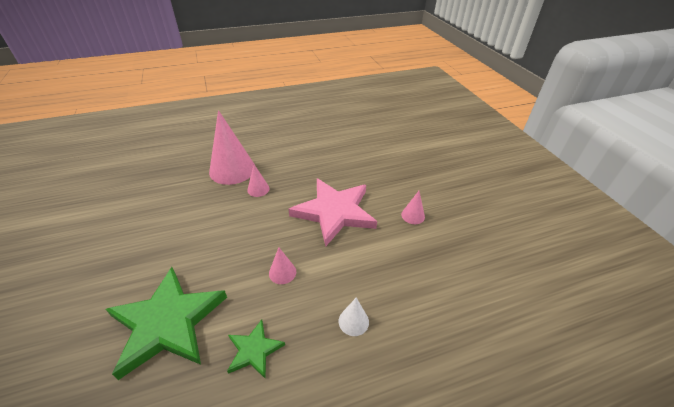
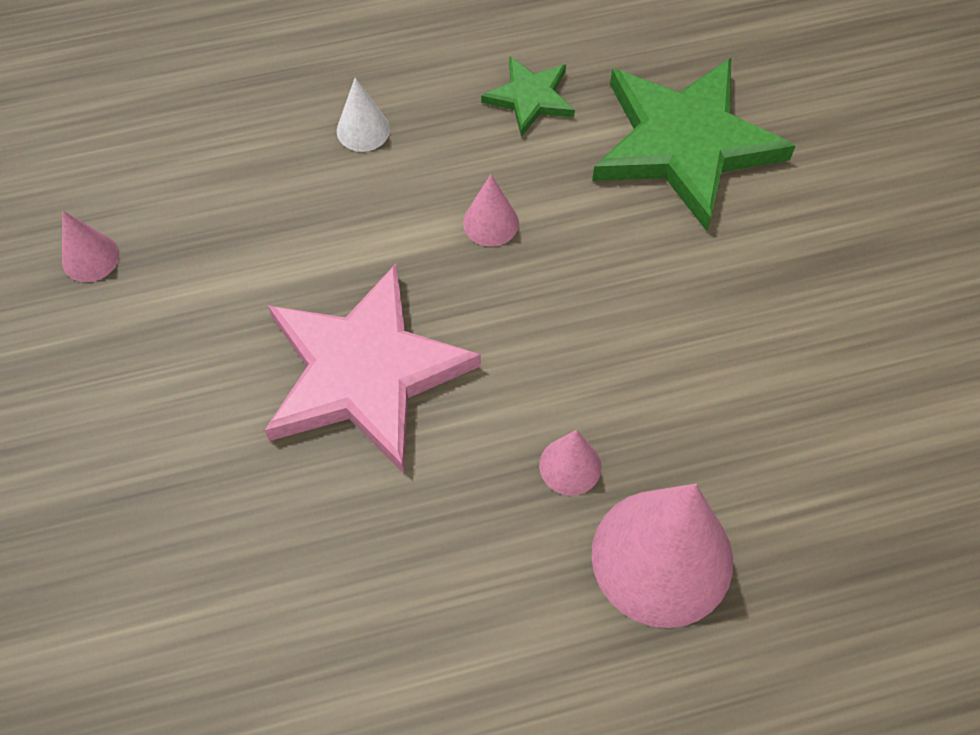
camera: 175 degrees left, 20 degrees up
(413, 215) = (169, 351): pink cone -> pink cone (90, 257)

